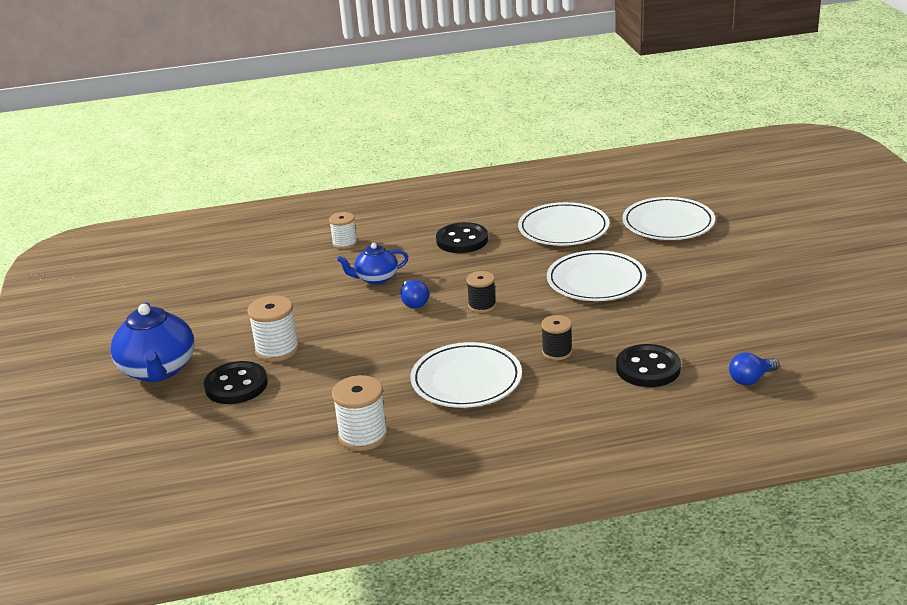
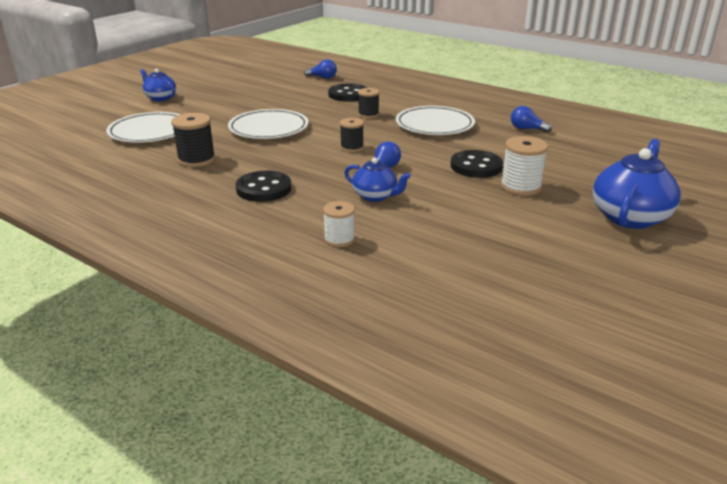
camera: 135 degrees left, 0 degrees up
(236, 385) = (575, 180): black button -> black button (476, 166)
(363, 436) = (527, 129): white spool -> blue light bulb
(563, 229) = (196, 160): white plate -> black spool
(782, 249) = (160, 98): none -> blue teapot

